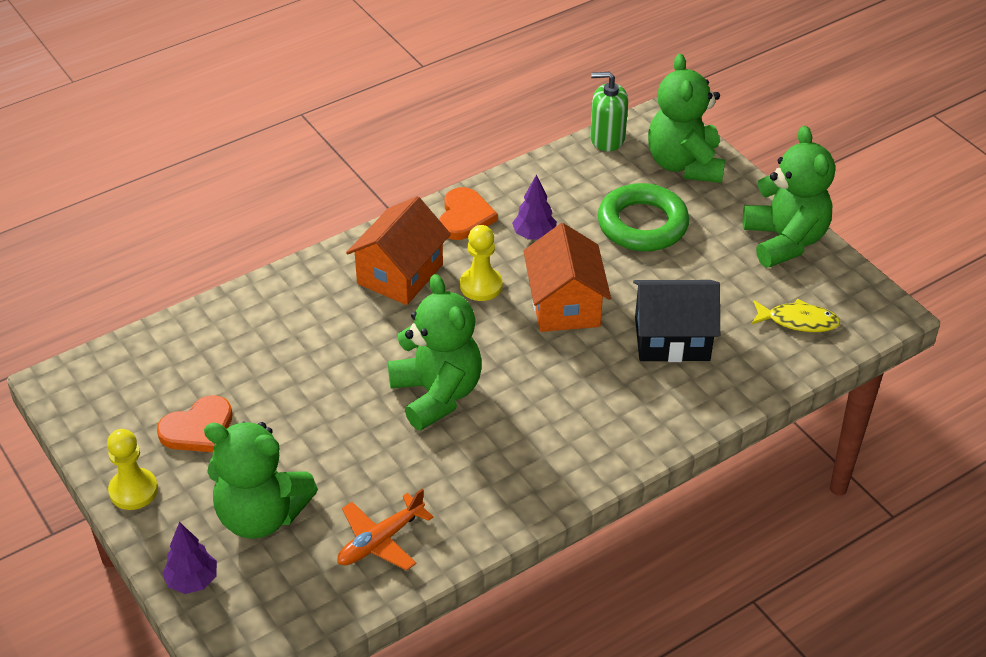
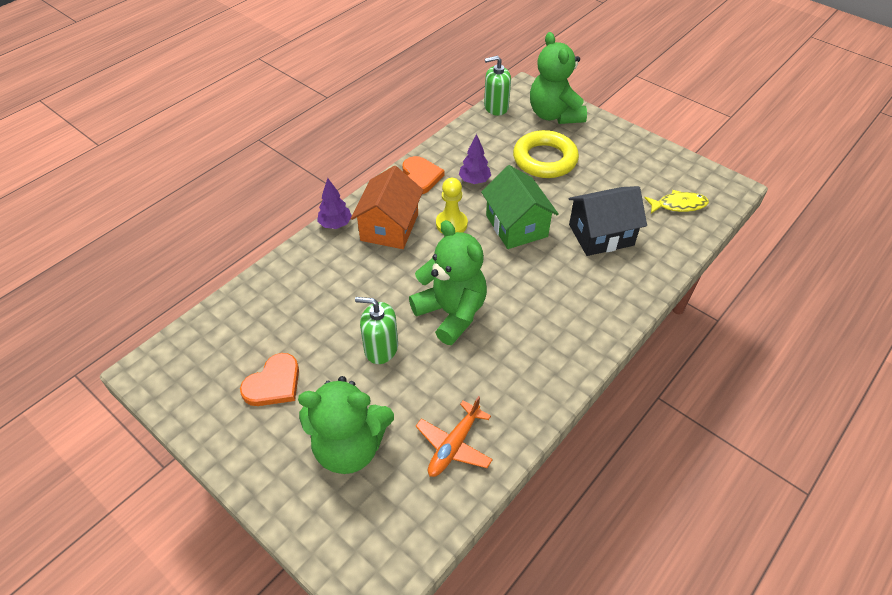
camera: 15 degrees left, 5 degrees up
(133, 490) = (235, 451): yellow pawn -> none
(192, 581) = (310, 523): purple tree -> purple tree (335, 224)
(336, 416) = (381, 348): none -> green soap dispenser
(564, 305) = (516, 226): orange house -> green house
(642, 224) = (545, 159): green ring -> yellow ring
(784, 241) = (643, 153): green teddy bear -> none

